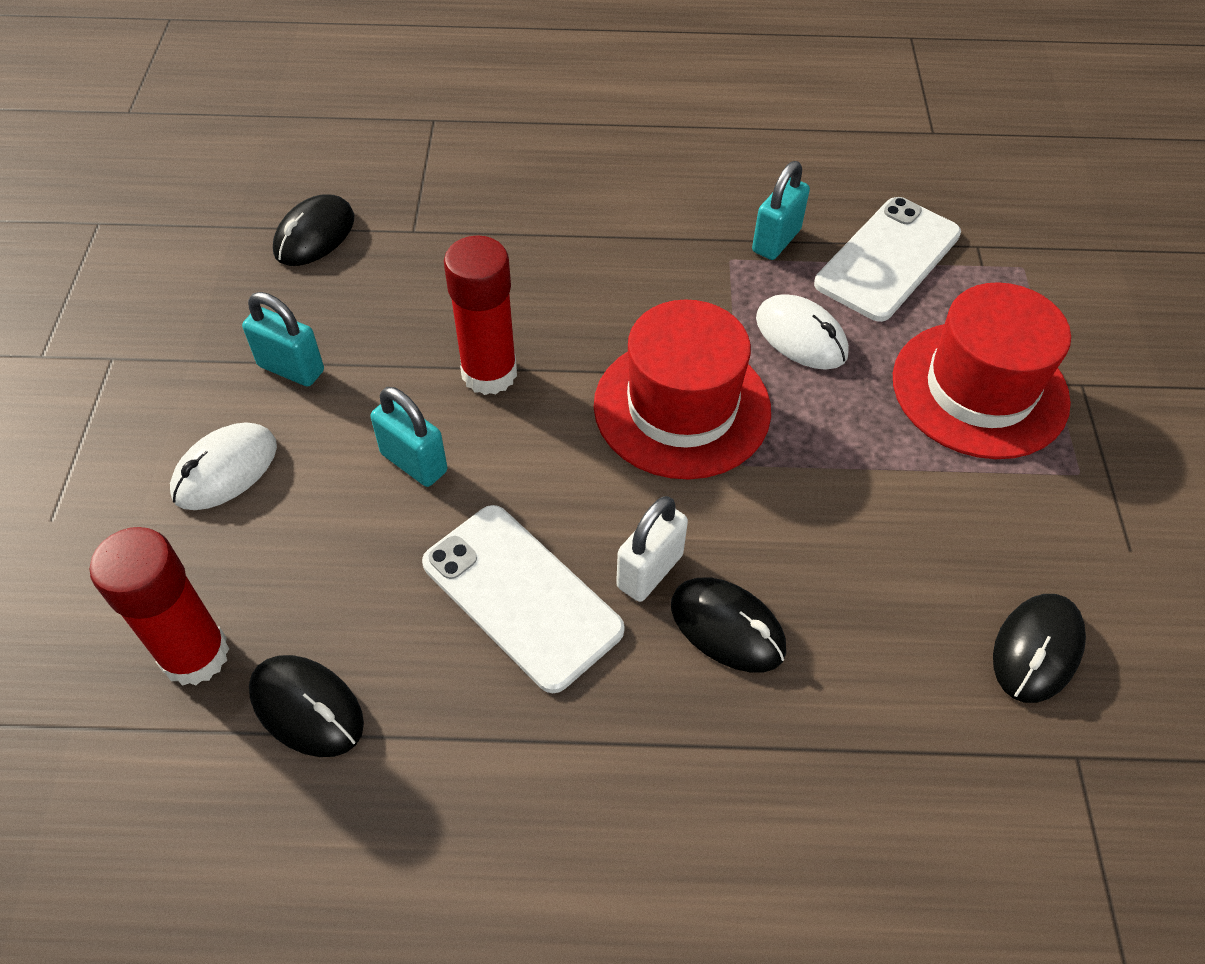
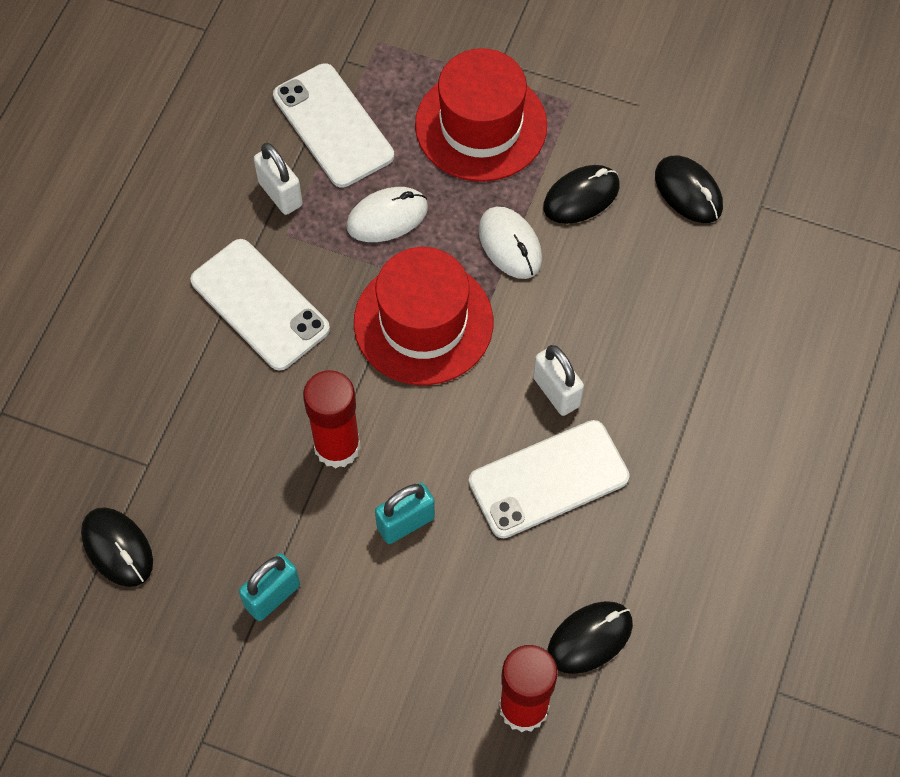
camera: 70 degrees left, 10 degrees up
(225, 470) = (361, 663): white mouse -> white mouse (510, 245)
(634, 262) = (260, 304): none -> white phone
(727, 627) = (615, 359): black mouse -> black mouse (581, 197)
(776, 241) = (280, 194): turquoise padlock -> white padlock

